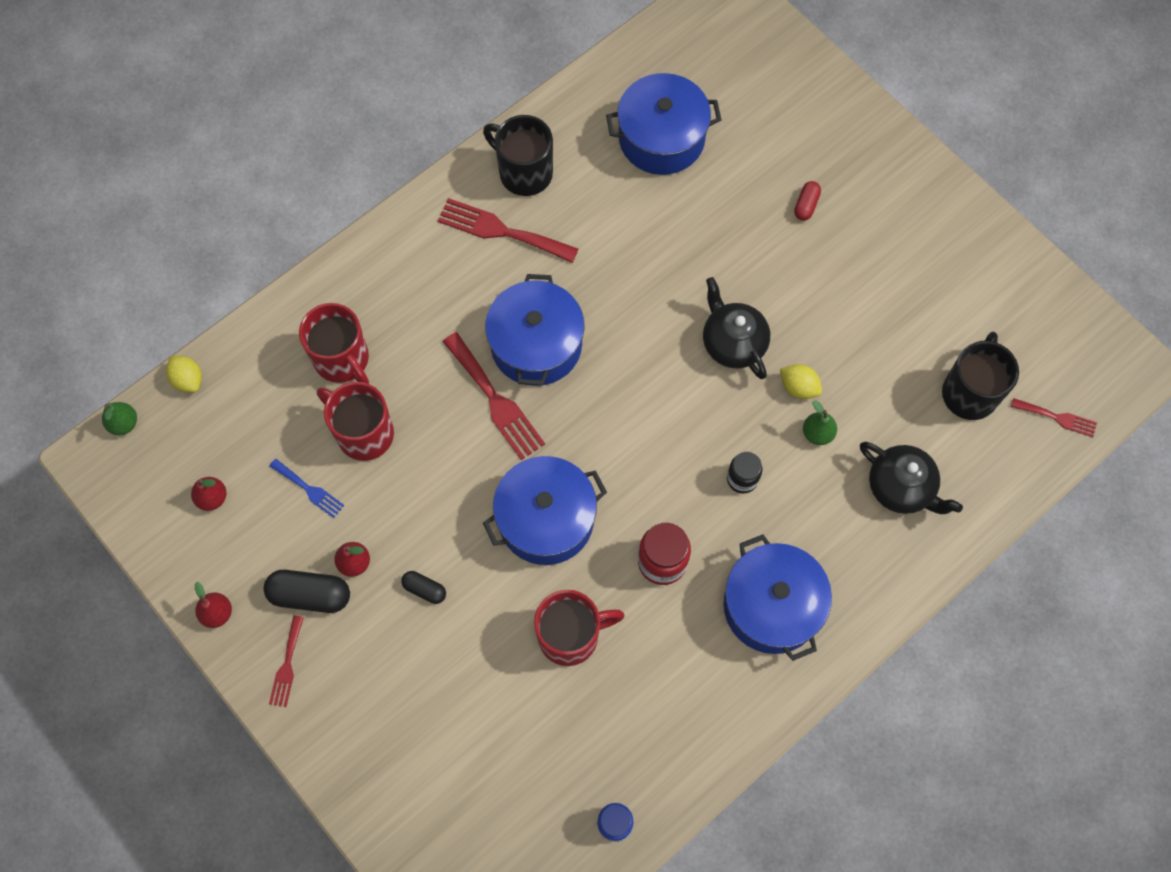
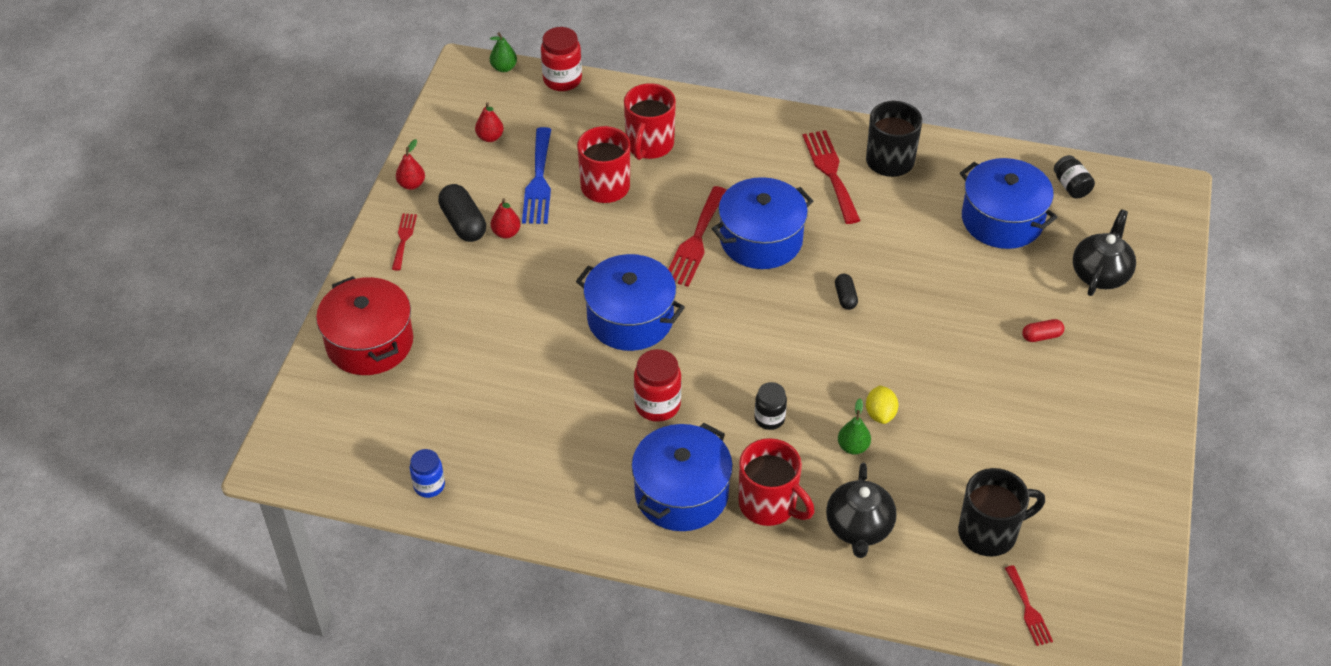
camera: 55 degrees right, 20 degrees down
(188, 380) = (562, 80): yellow lemon -> red jar
(287, 665) = (404, 239): red fork -> red fork turned 120 degrees clockwise
(309, 489) = (538, 181): blue fork -> blue fork, size x1.77
(399, 778) = (369, 342): none -> red pot
(424, 589) = (518, 280): black capsule -> black capsule (845, 297)
(570, 636) = (553, 381): red mug -> red mug (769, 505)
(665, 59) = (1071, 186): none -> black jar
(732, 343) = (877, 352): black teapot -> black teapot (1100, 274)

